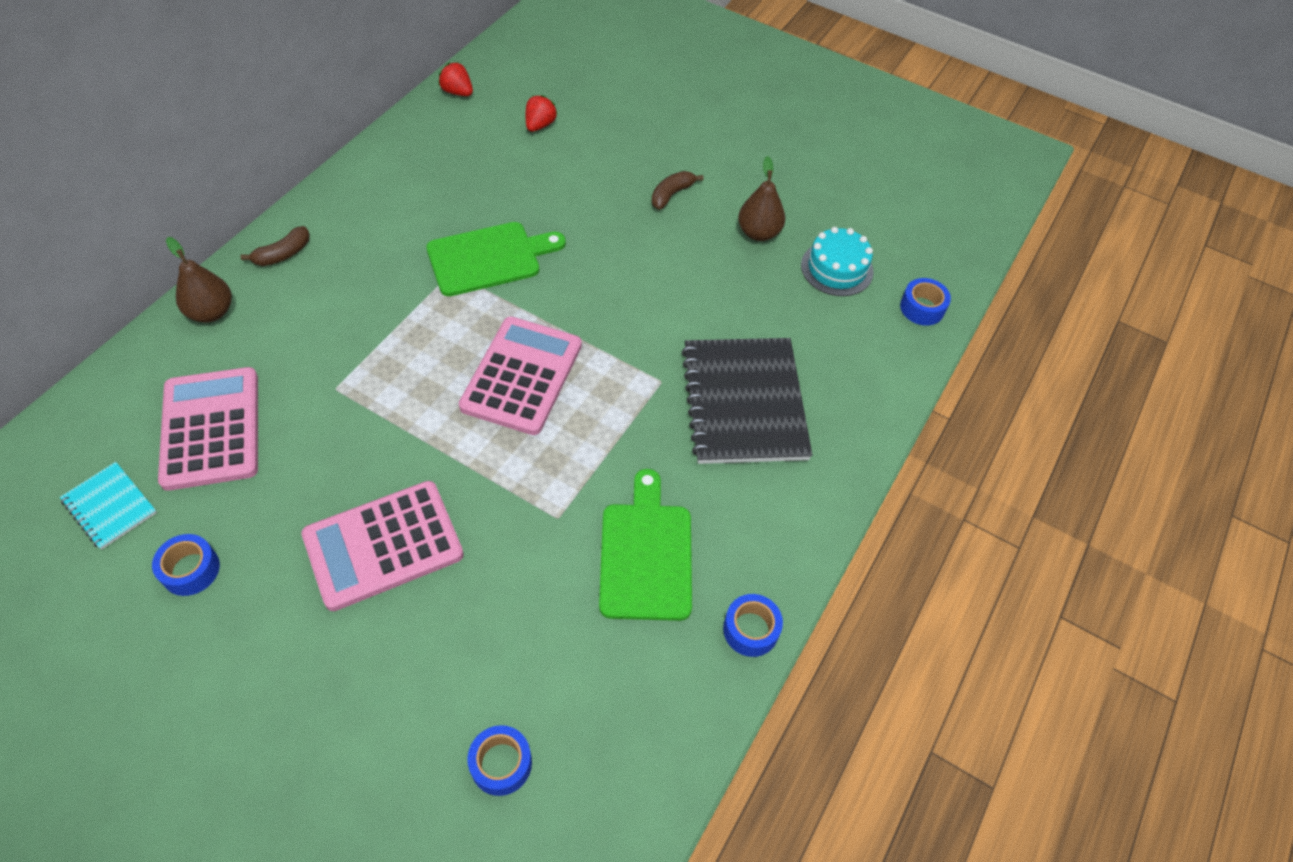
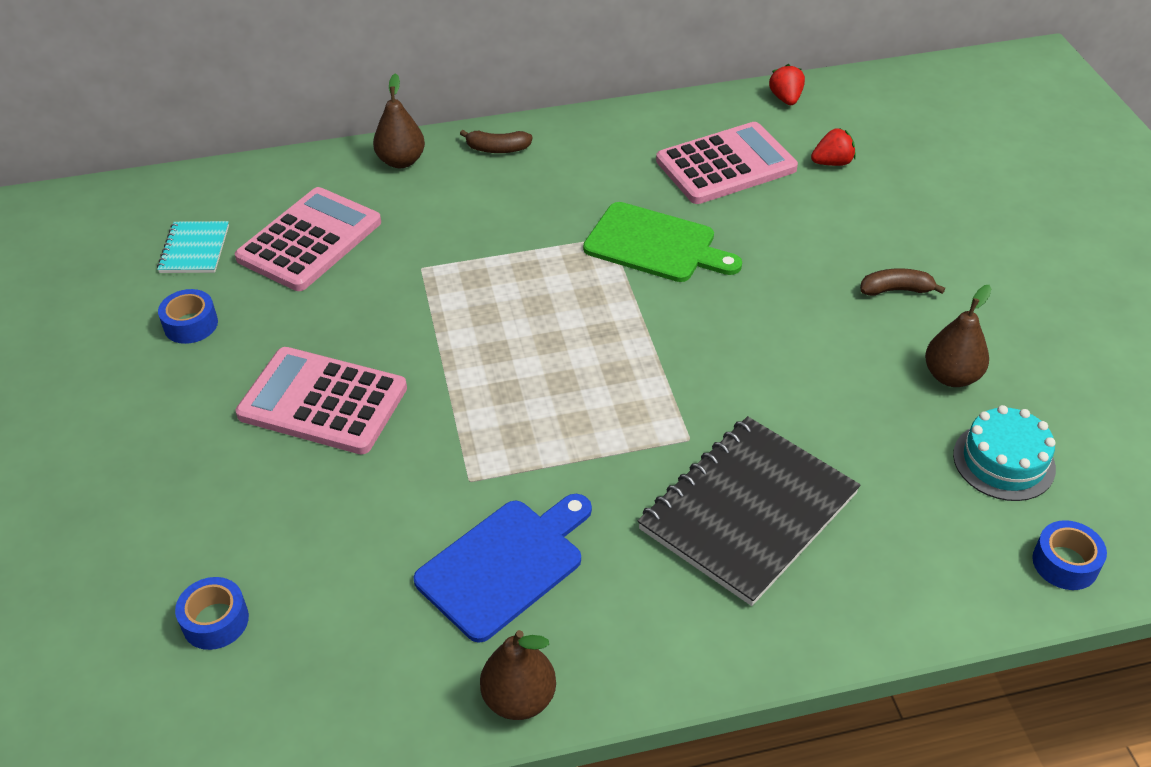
camera: 50 degrees right, 10 degrees down
(521, 376) = (572, 352): pink calculator -> pink calculator (726, 165)
(645, 554) = (505, 564): green cutting board -> blue cutting board
(751, 629) = (519, 699): blue tape -> brown pear

